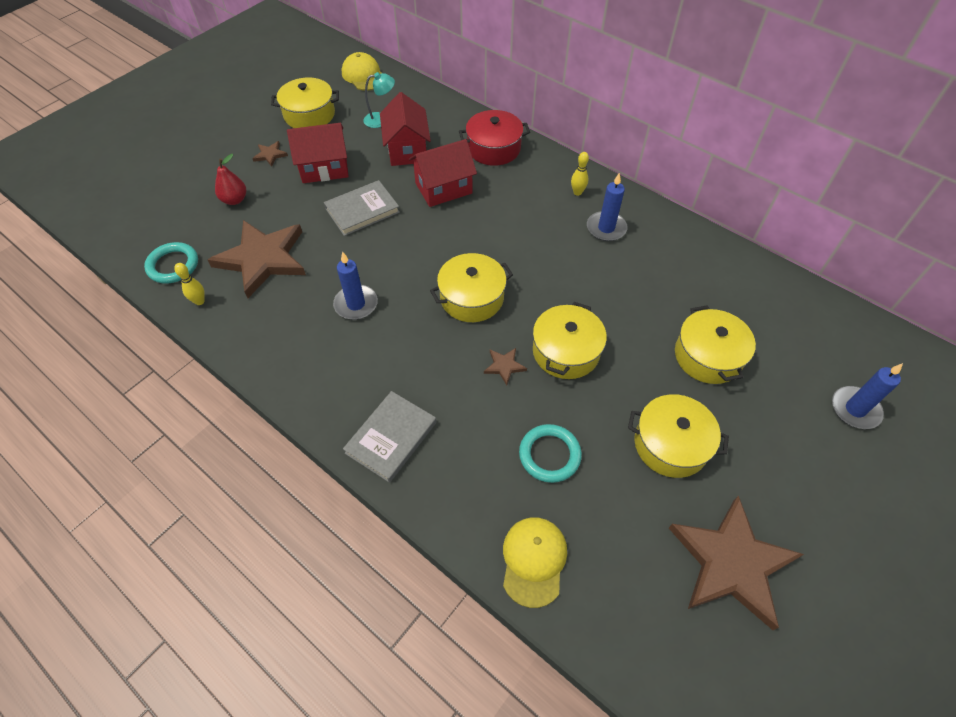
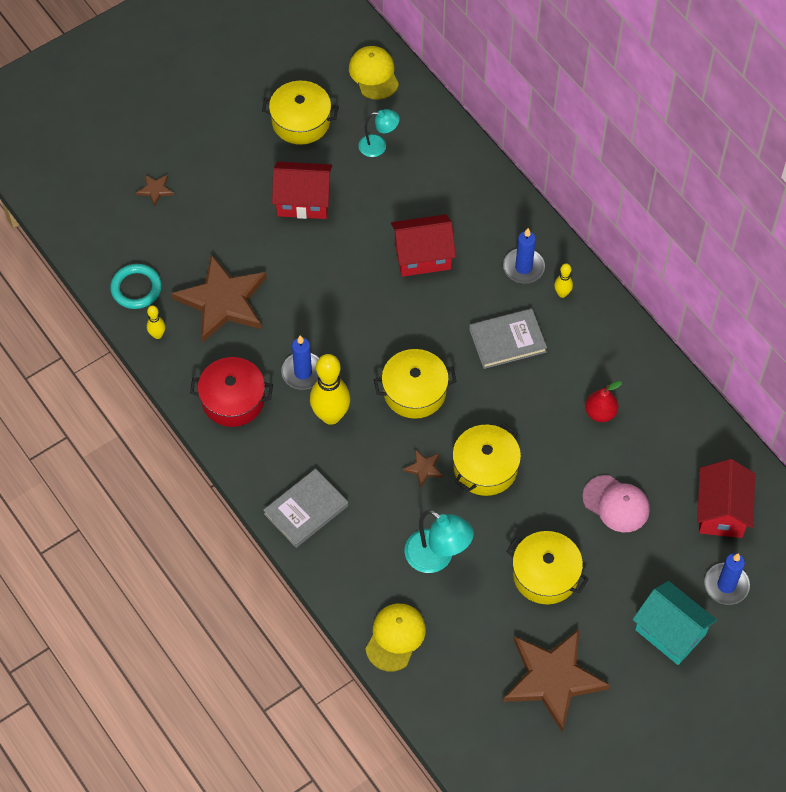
camera: 15 degrees right, 5 degrees up
(234, 200) = (204, 222): red pear -> red pear (600, 413)
(270, 155) = (249, 170): brown star -> brown star (155, 190)
(362, 210) = (332, 265): grey book -> grey book (507, 340)
(394, 337) = (331, 416): none -> yellow bowling pin
(407, 149) = (397, 195): red house -> red house (721, 511)
(494, 148) = (491, 215): red pot -> red pot (233, 399)
(549, 455) = (437, 558): turquoise ring -> turquoise lamp
(606, 228) = (575, 344): blue candle -> blue candle (523, 267)
(708, 356) = (616, 504): yellow pot -> pink cap
(828, 473) = (670, 632): none -> turquoise house

